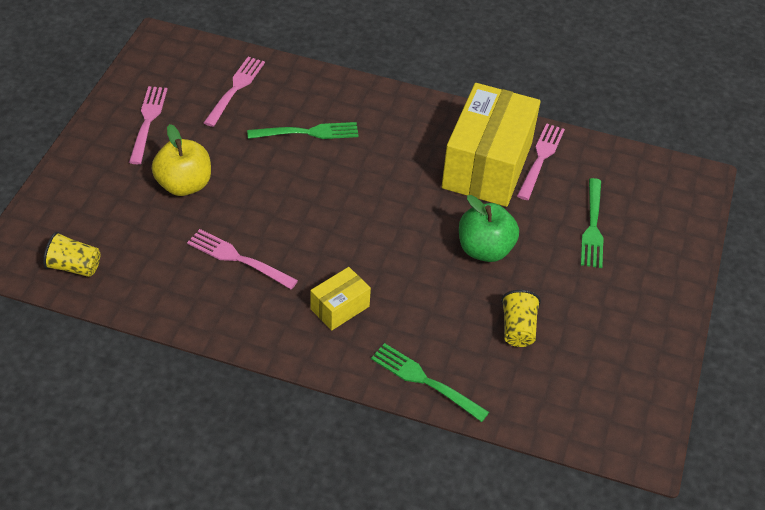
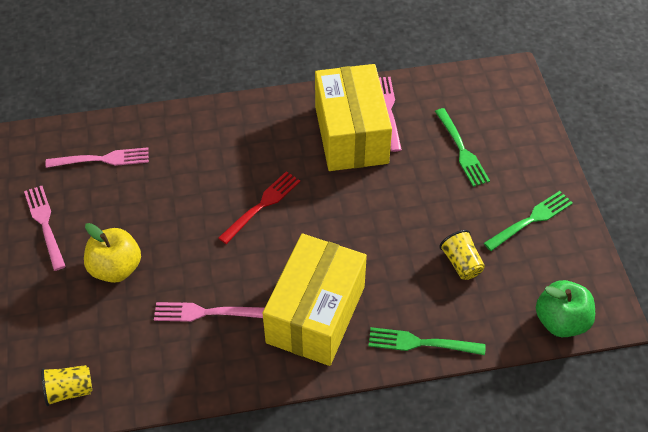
camera: 25 degrees left, 5 degrees up
(235, 89) = (102, 159): pink fork -> pink fork turned 90 degrees clockwise
(308, 132) = (190, 171): green fork -> green fork (531, 220)
(340, 307) = (316, 314): yellow box -> yellow box, size x2.19
(355, 190) = (262, 205): none -> red fork
(485, 249) = (395, 208): green apple -> green apple (561, 321)

